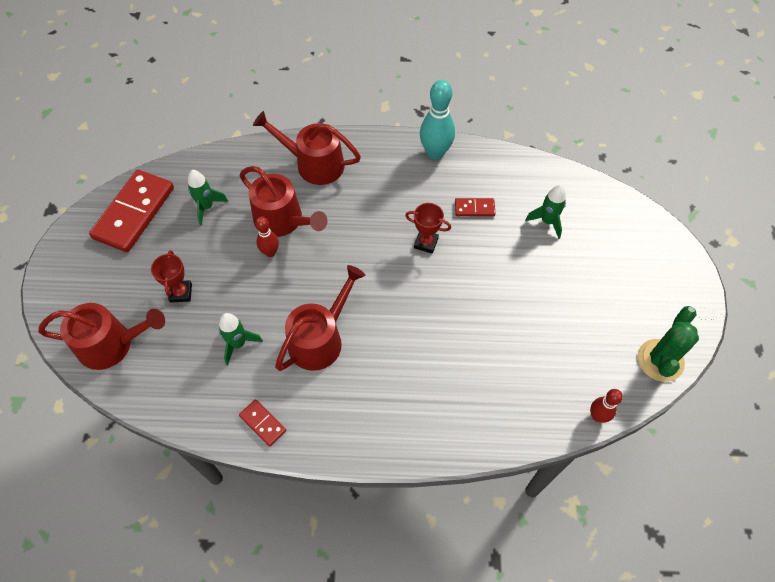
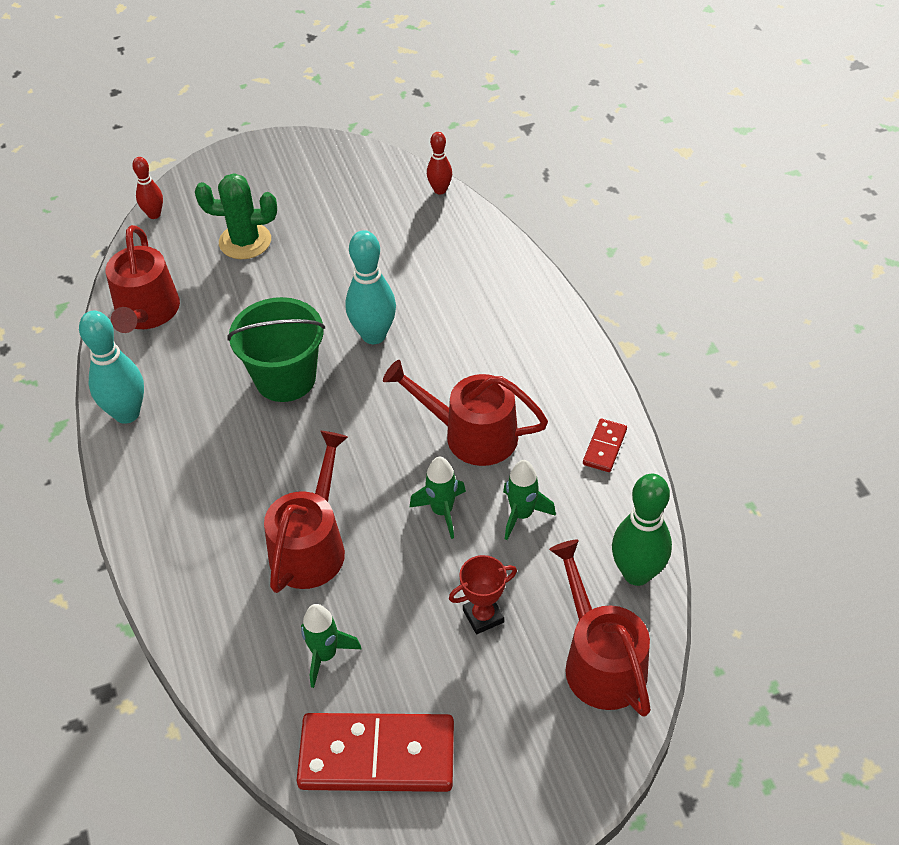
camera: 110 degrees left, 10 degrees down
(154, 394) = (636, 573): none -> green bowling pin
(270, 252) = (371, 538): red bowling pin -> red bowling pin (154, 214)
(314, 164) = (193, 548): red watering can -> red watering can (146, 312)
(426, 243) = (285, 378): red trophy -> green bucket
(443, 309) = (374, 335): none -> turquoise bowling pin
(474, 208) = (211, 347): red domino -> none
(547, 221) = (207, 277): green rocket -> green rocket (442, 511)
(660, 360) = (354, 160): green cactus -> green cactus (245, 241)

